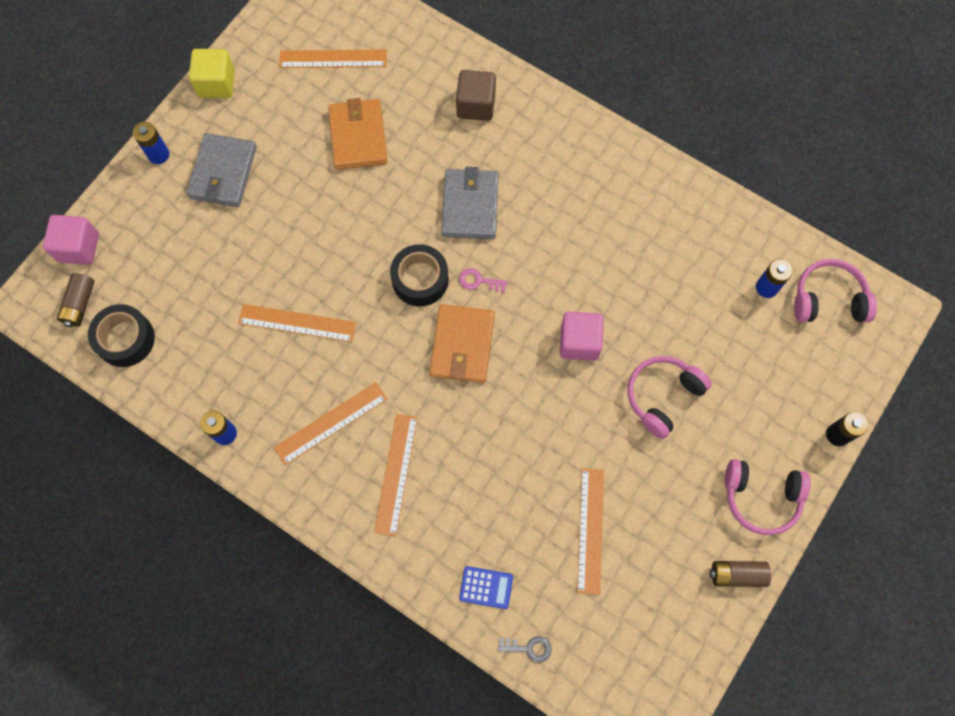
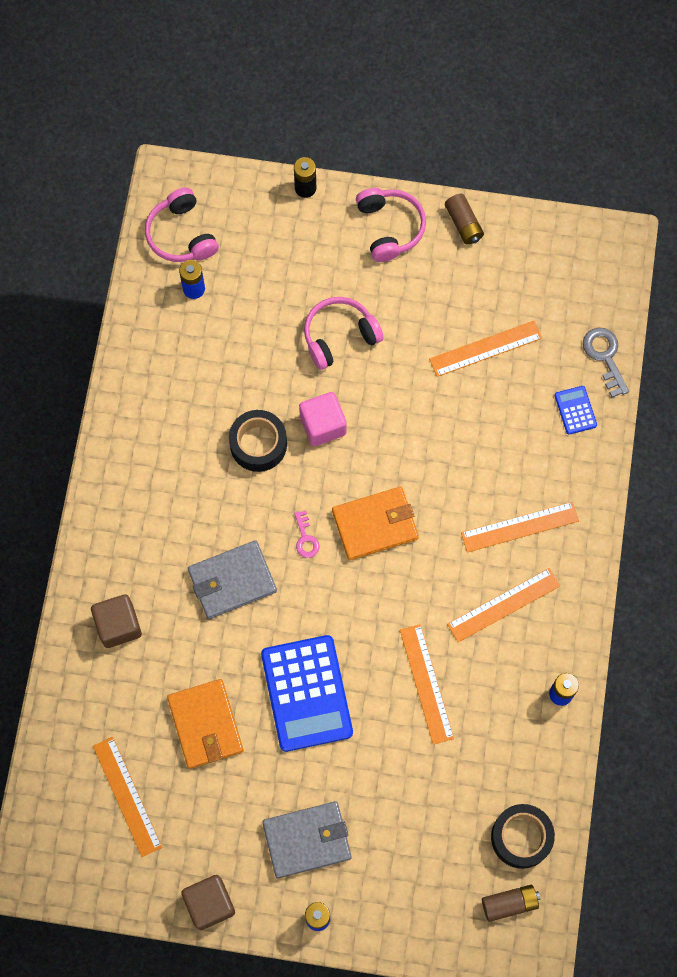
camera: 115 degrees left, 0 degrees up
(78, 247) = (454, 941): pink cube -> none
(216, 83) = (209, 904): yellow cube -> brown cube
(331, 423) = (503, 605): orange ruler -> orange ruler turned 60 degrees counterclockwise
(342, 223) = (306, 693): none -> blue calculator
(358, 136) = (205, 725): orange wallet -> orange wallet turned 75 degrees counterclockwise
(420, 279) = (329, 592): black tape -> black tape (258, 444)
(529, 648) = (605, 356): grey key -> grey key, size x1.57
(662, 396) = (339, 336): pink headphones -> pink headphones turned 135 degrees clockwise

